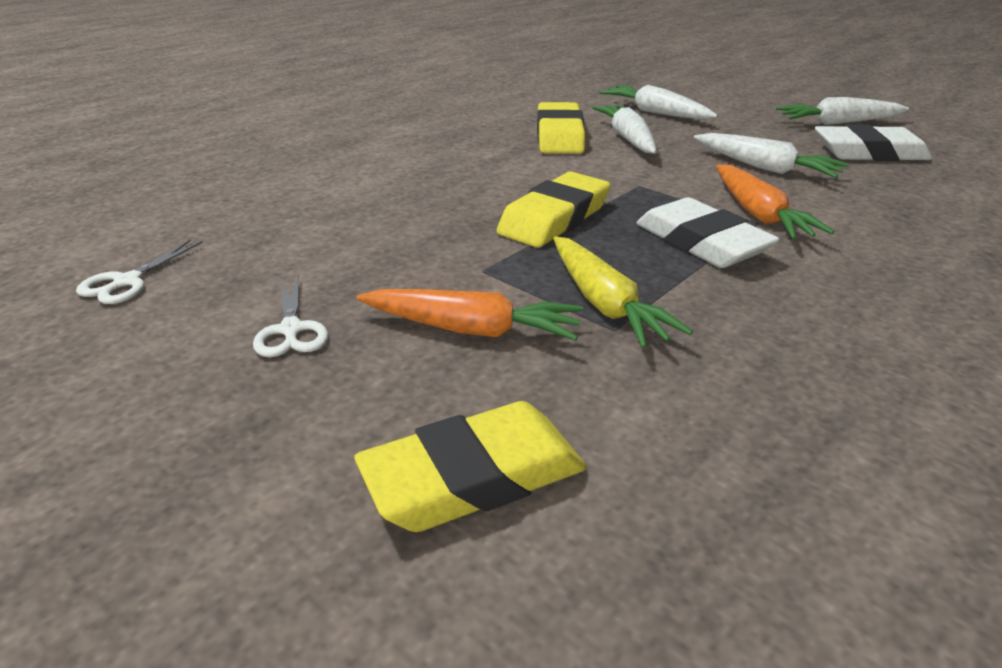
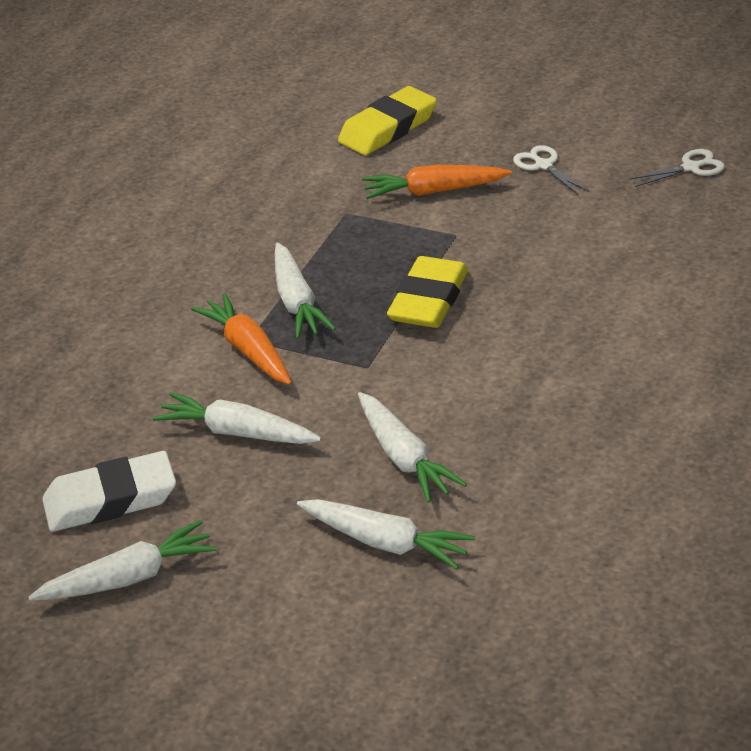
camera: 165 degrees right, 5 degrees up
(127, 281) = (691, 167): white scissors -> white scissors turned 60 degrees clockwise
(559, 136) = (489, 443): yellow eraser -> none
(605, 304) = (357, 228): yellow carrot -> none
(701, 242) = (297, 302): white eraser -> white carrot

